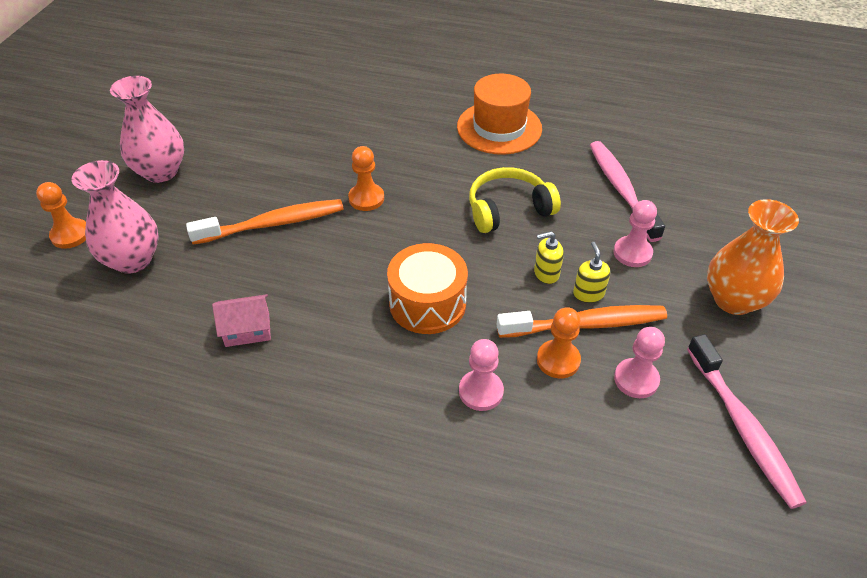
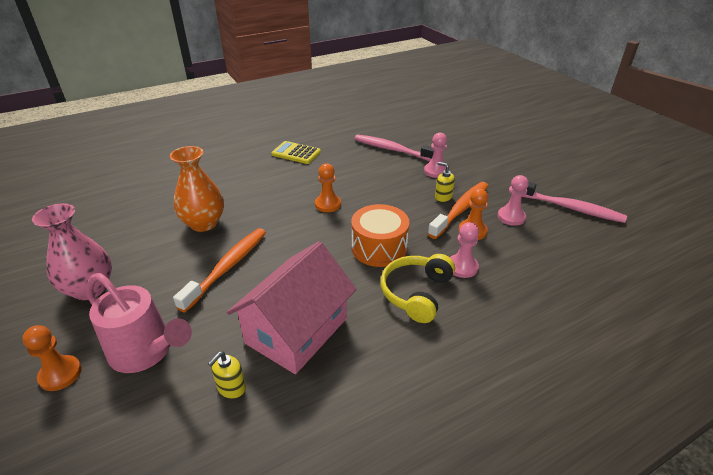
camera: 45 degrees left, 10 degrees down
(133, 260) = (147, 352): pink vase -> pink watering can
(247, 330) = (296, 331): pink house -> pink house, size x2.19
(366, 198) = (270, 221): orange pawn -> orange pawn (328, 204)
(499, 128) = (296, 153): orange hat -> yellow calculator
(508, 209) = (355, 184): yellow headphones -> yellow headphones (416, 293)
(546, 273) = (413, 200): yellow soap dispenser -> yellow soap dispenser (231, 388)
(733, 300) = (497, 166): orange vase -> orange vase (204, 223)

